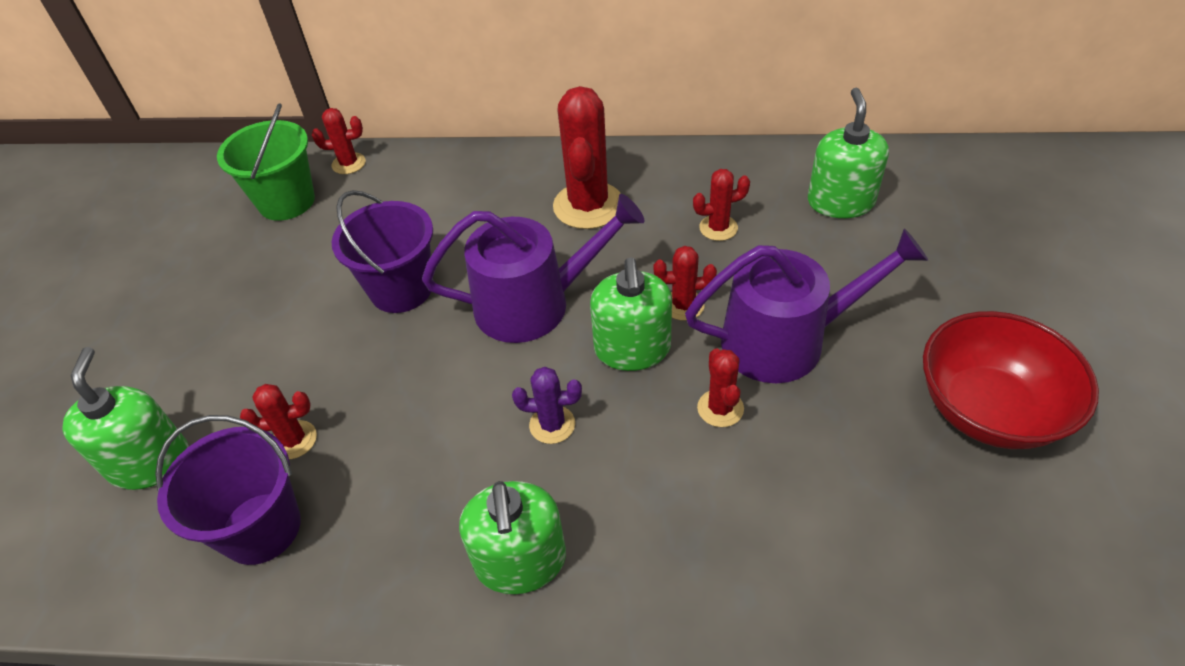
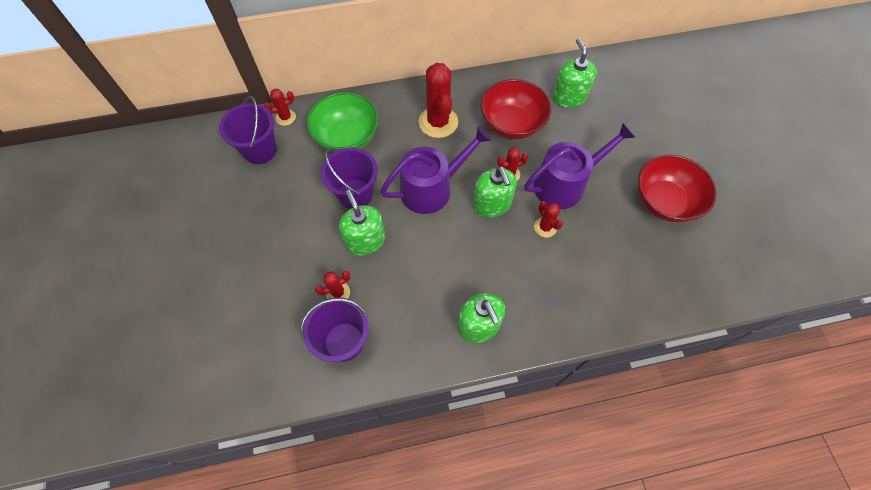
camera: 20 degrees left, 15 degrees up
(150, 462) = (264, 322): green soap dispenser -> green soap dispenser (365, 240)
(287, 201) = (260, 150): green bucket -> purple bucket
(428, 205) = (347, 137): none -> green bowl
(552, 425) = (467, 254): purple cactus -> none
(718, 228) = (512, 124): red cactus -> red bowl

